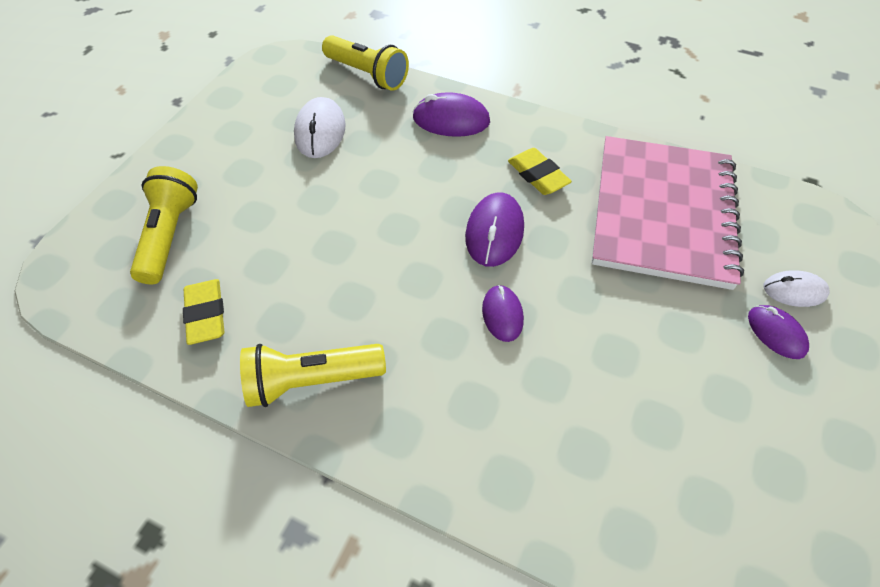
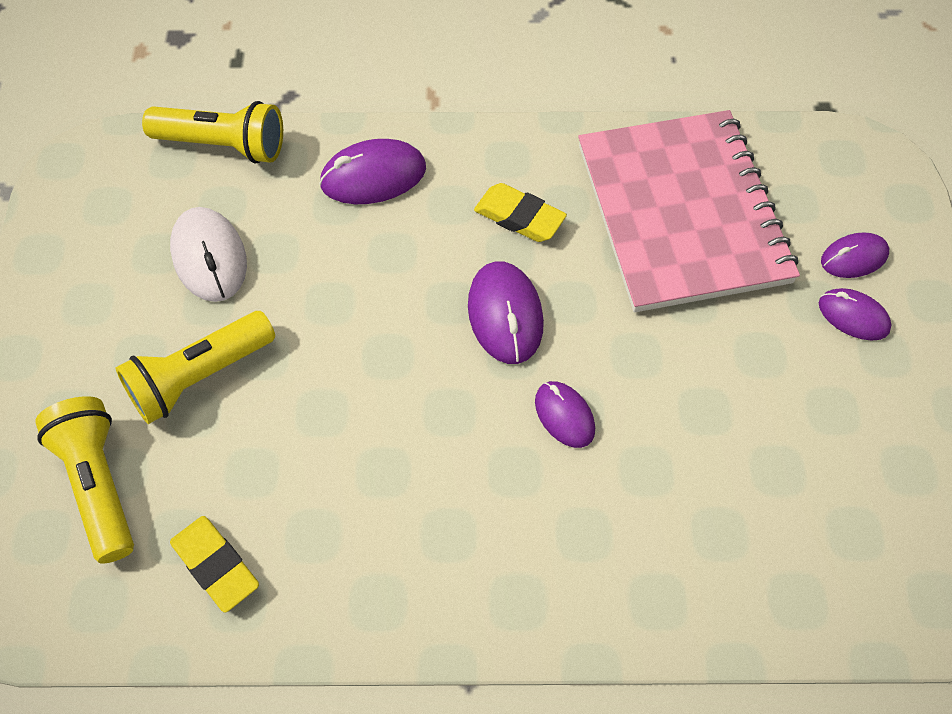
camera: 25 degrees left, 5 degrees up
(312, 380) = (392, 587): yellow flashlight -> yellow flashlight (199, 377)
(794, 291) = (854, 258): white mouse -> purple mouse

